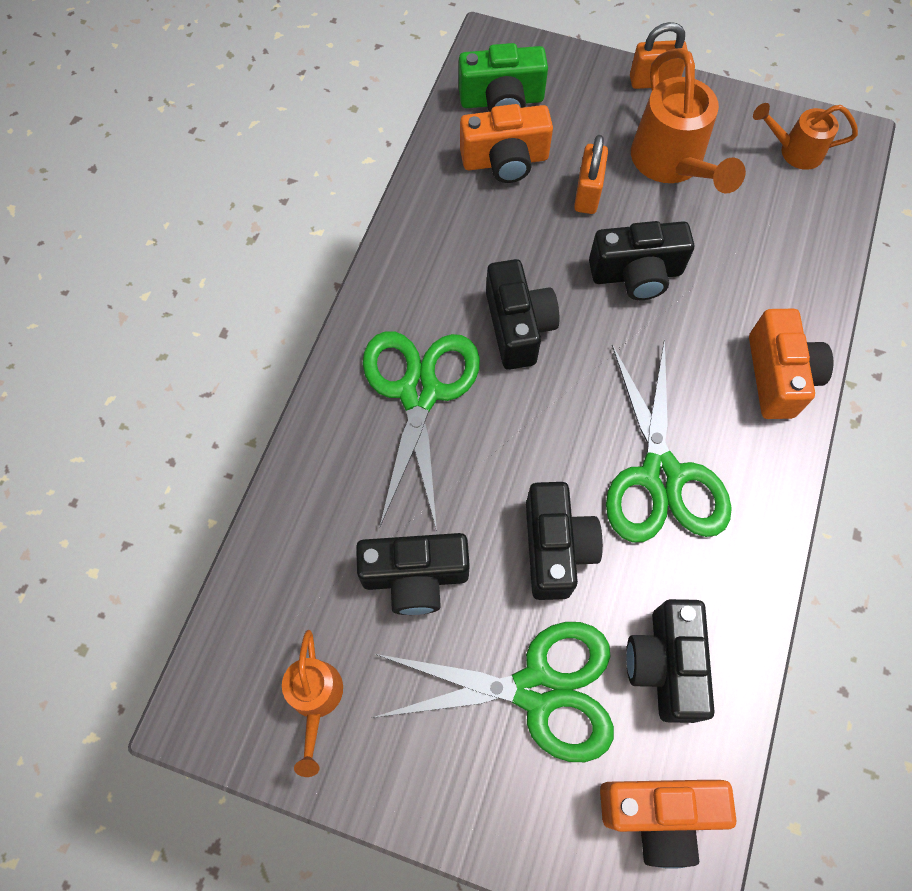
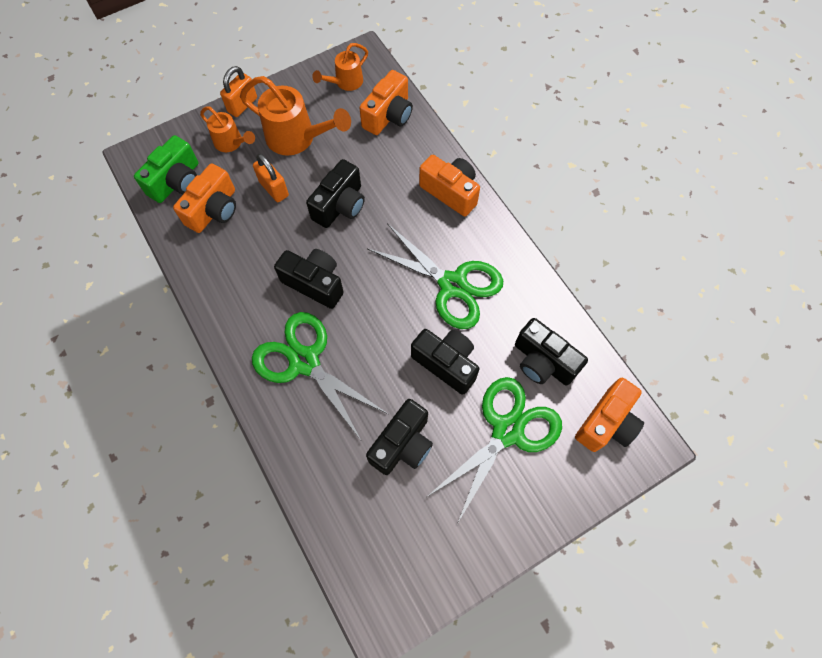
camera: 50 degrees left, 0 degrees up
(315, 699) = (424, 547): orange watering can -> orange watering can (231, 143)
(803, 229) = (388, 116): none -> orange camera

